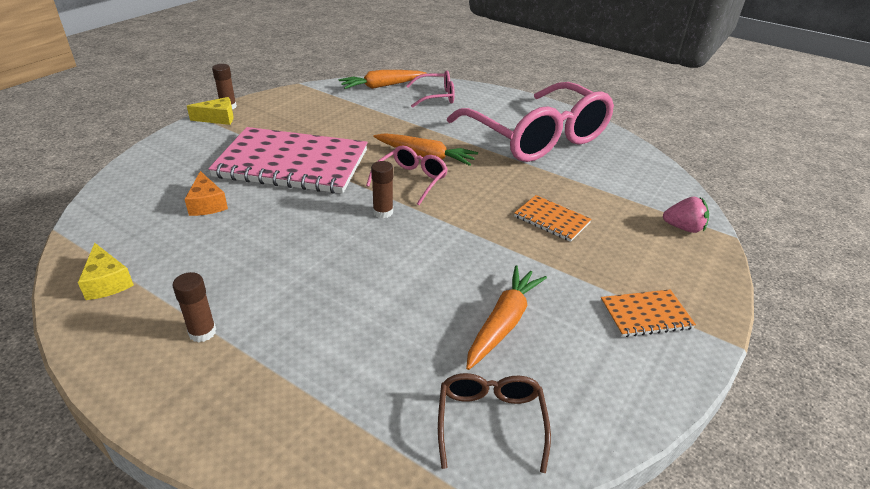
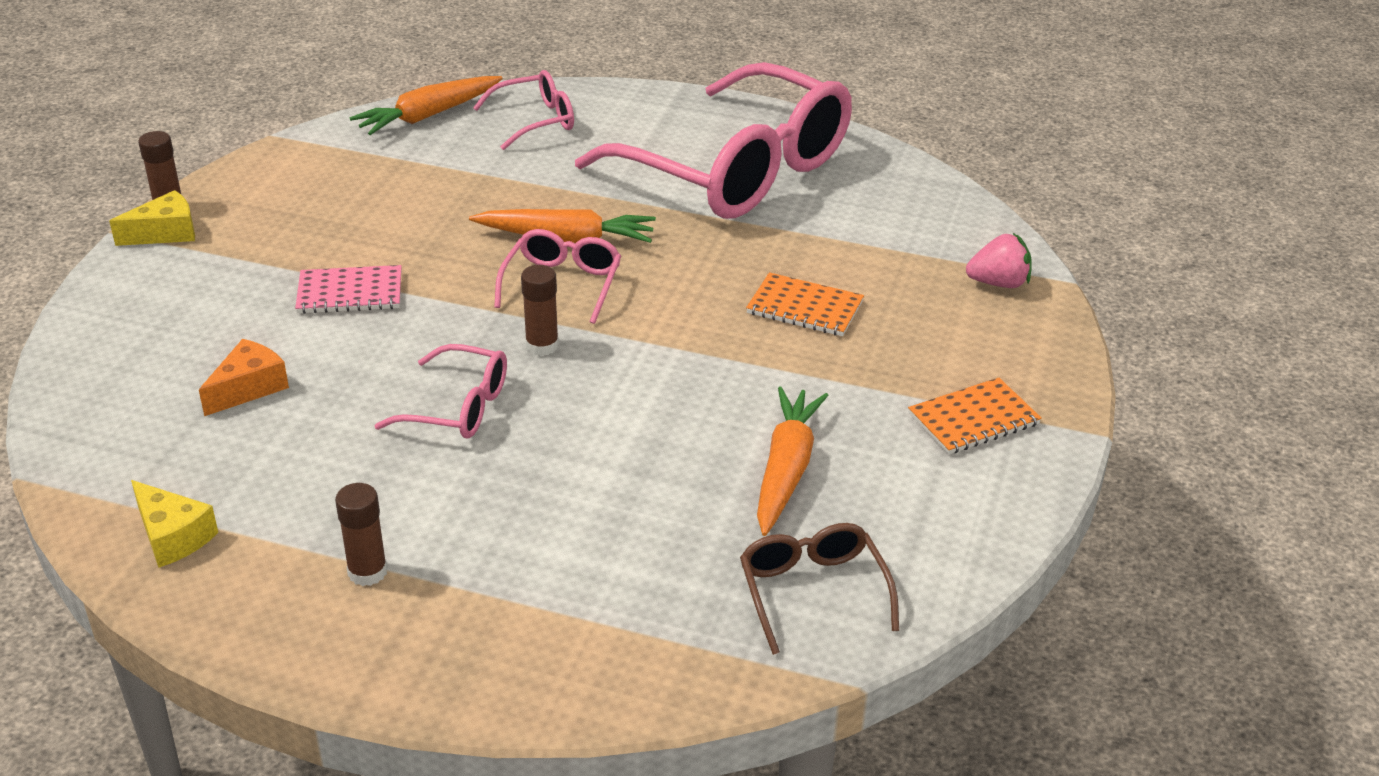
camera: 15 degrees left, 0 degrees up
(207, 204) = (249, 388): orange cheese -> orange cheese turned 105 degrees counterclockwise
(292, 164) = (350, 293): pink notebook -> pink notebook, size x0.44
(315, 238) = (457, 407): none -> pink glasses

